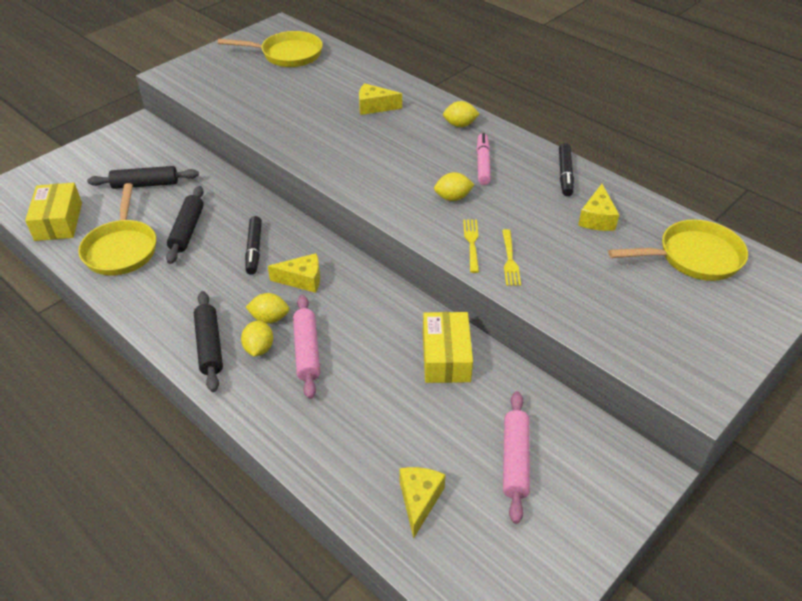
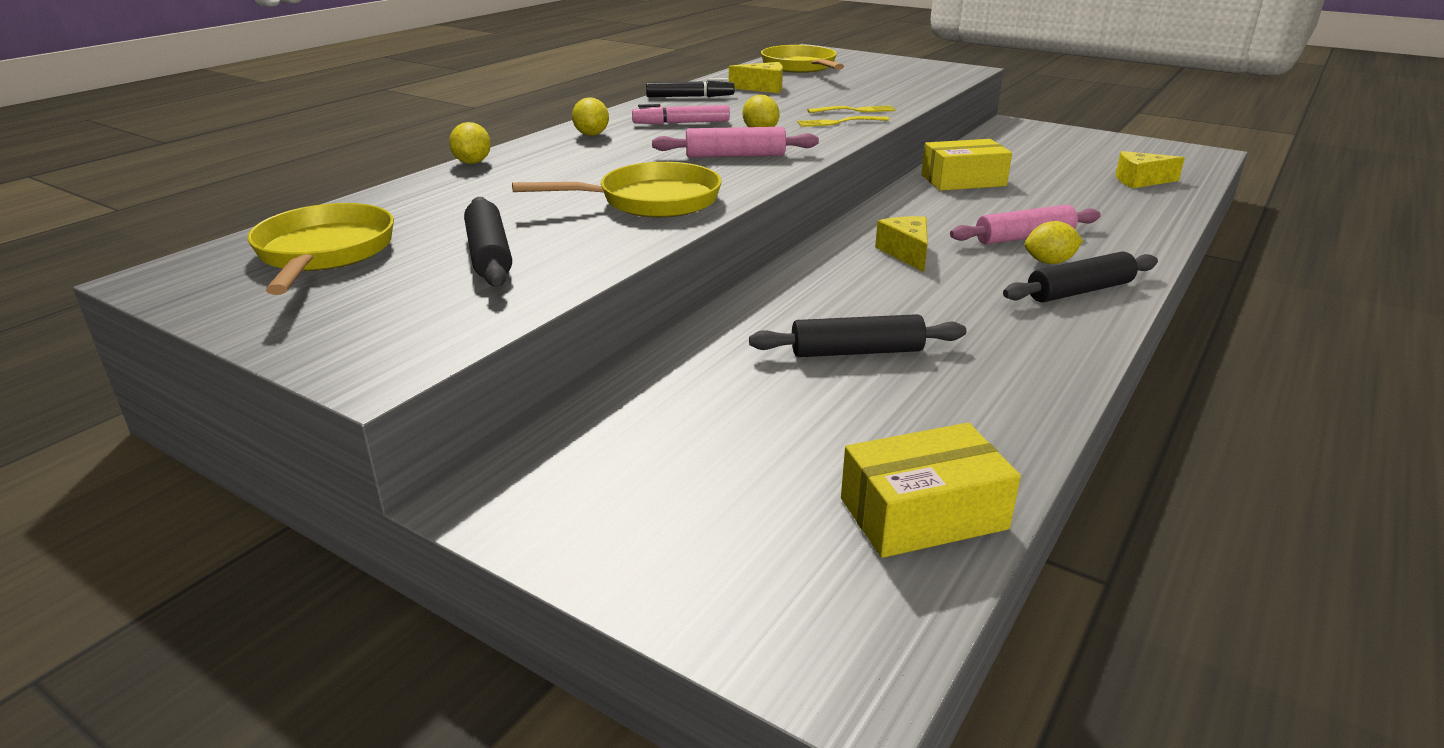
camera: 100 degrees left, 15 degrees down
(121, 249) = (950, 406): yellow pan -> yellow pan (651, 201)
(145, 184) = (738, 427): black rolling pin -> black rolling pin (489, 254)
(254, 249) = (867, 291): black marker -> none
(269, 318) = (993, 263): yellow lemon -> yellow lemon (472, 162)
(374, 107) = (544, 177): yellow cheese -> none
(515, 460) = (1054, 155): pink rolling pin -> pink rolling pin (735, 156)

